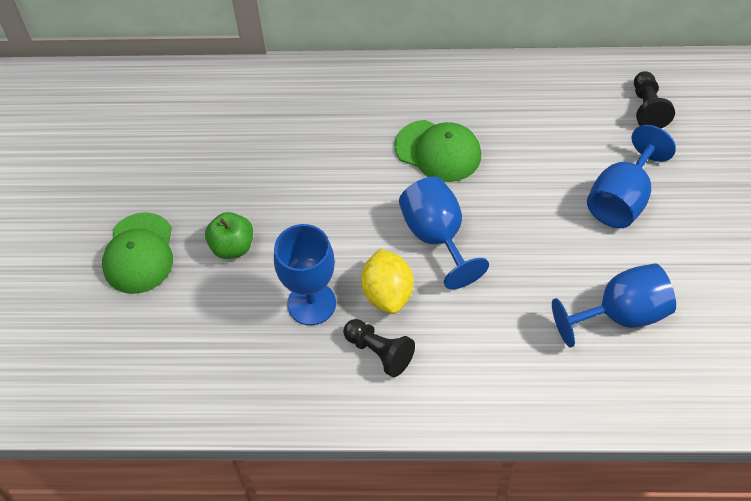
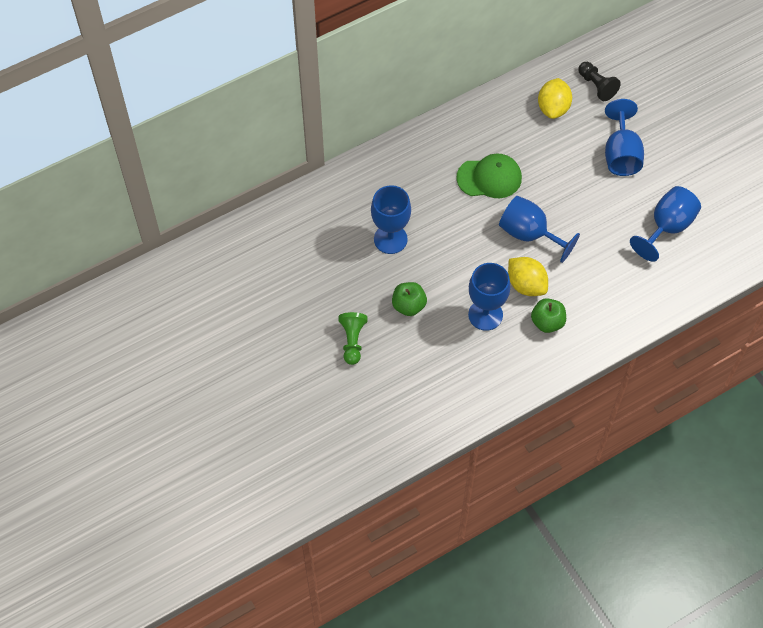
camera: 35 degrees left, 5 degrees up
(139, 253) = (352, 341): green cap -> green pawn
(272, 164) = (390, 239): none -> blue goblet
(379, 352) = (547, 322): black pawn -> green apple
(574, 109) = (553, 108): none -> yellow lemon

